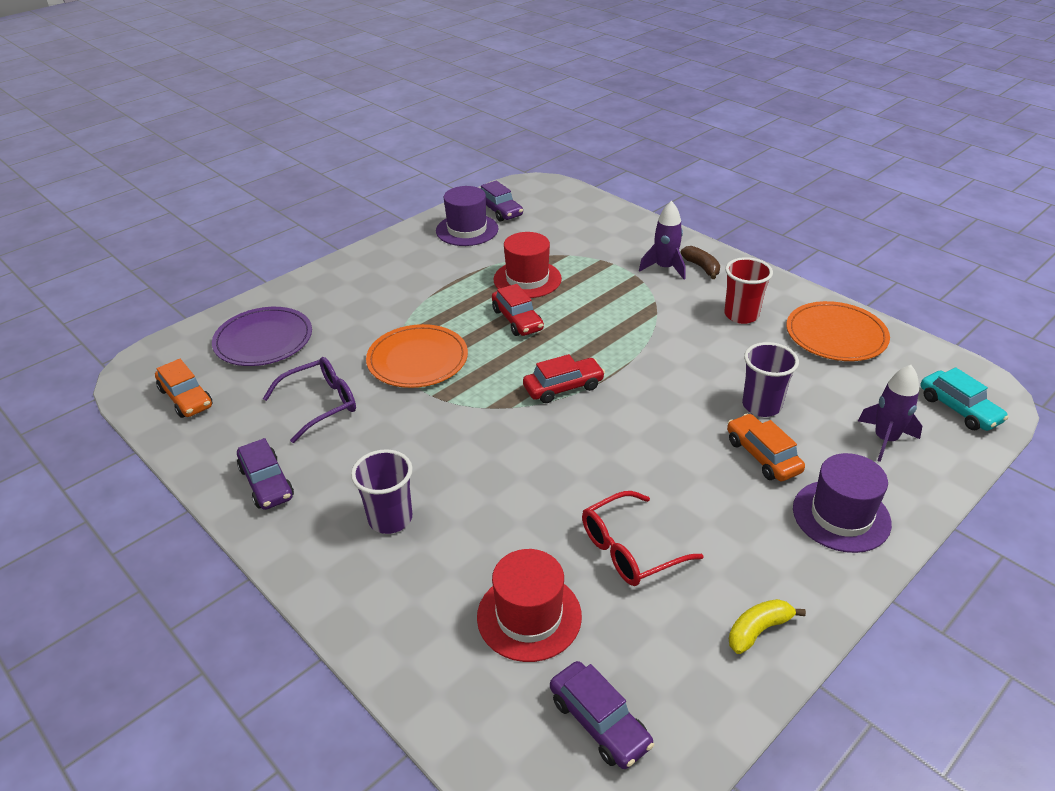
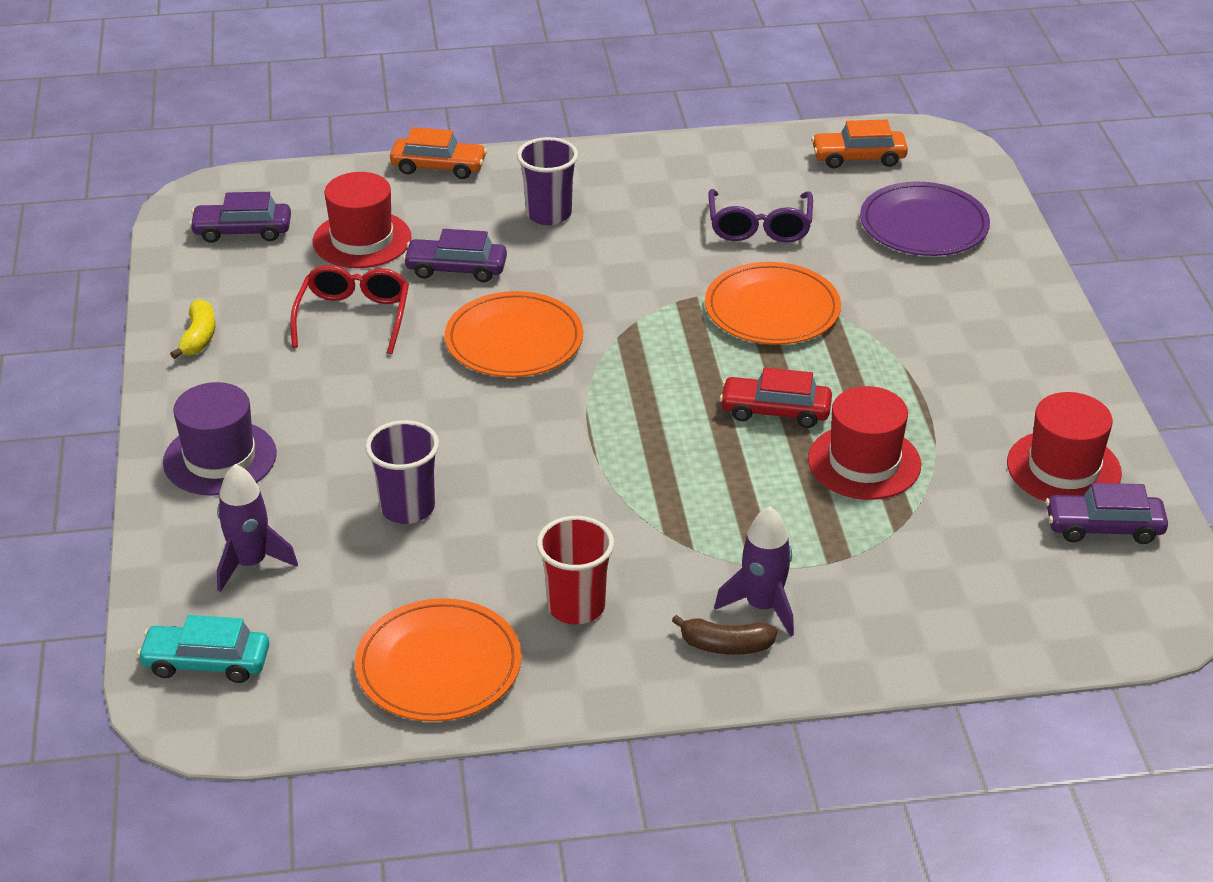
camera: 125 degrees right, 0 degrees up
(266, 483) = (672, 169): purple car -> purple car (456, 269)
(467, 230) = (1063, 468): purple hat -> red hat
(563, 387) = (607, 385): red car -> none
(564, 450) = (514, 340): none -> orange plate
(762, 456) = (345, 459): orange car -> orange car (438, 167)

